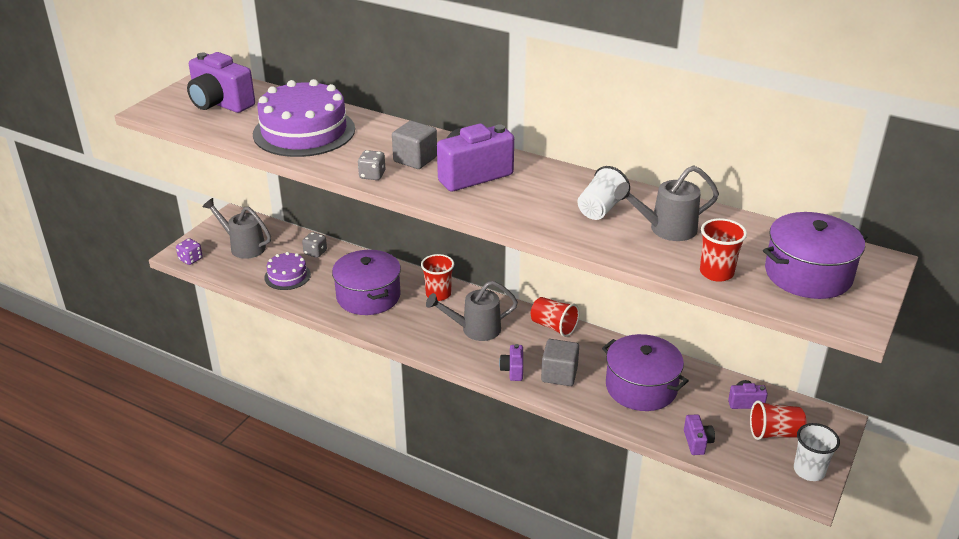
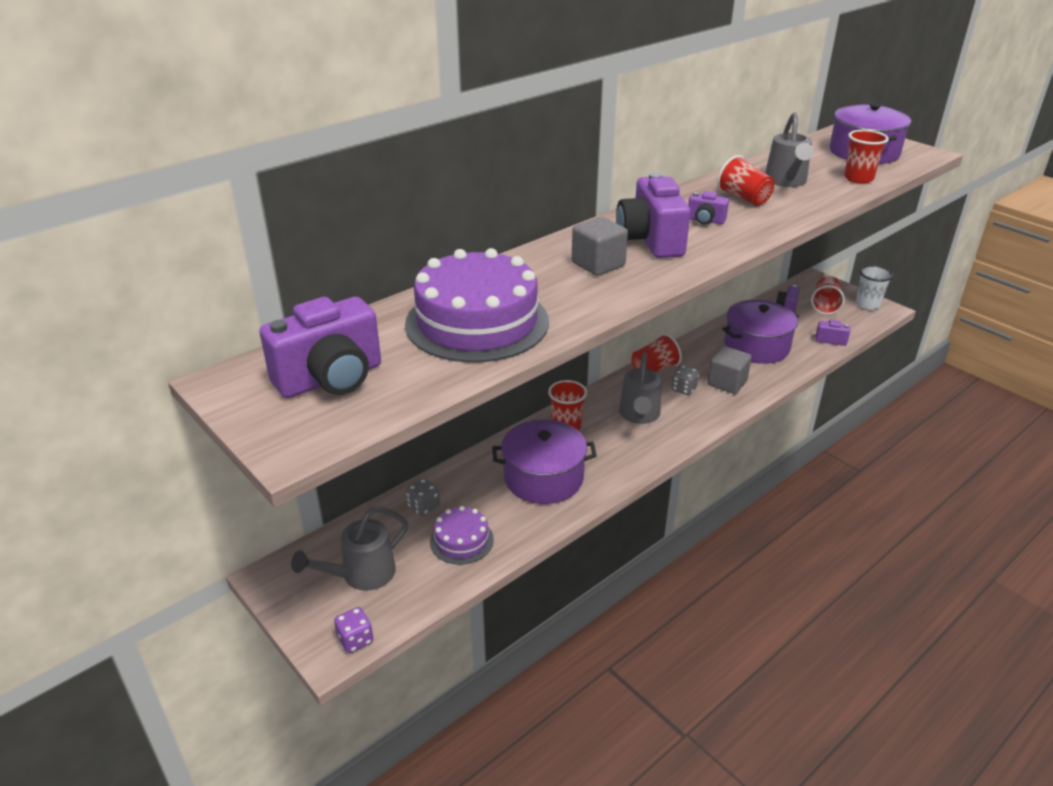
camera: 70 degrees left, 0 degrees up
(372, 175) = (622, 293): grey dice -> grey dice (683, 389)
(513, 370) = (712, 407): purple camera -> purple camera (705, 221)
(601, 209) = (743, 198): white cup -> red cup

